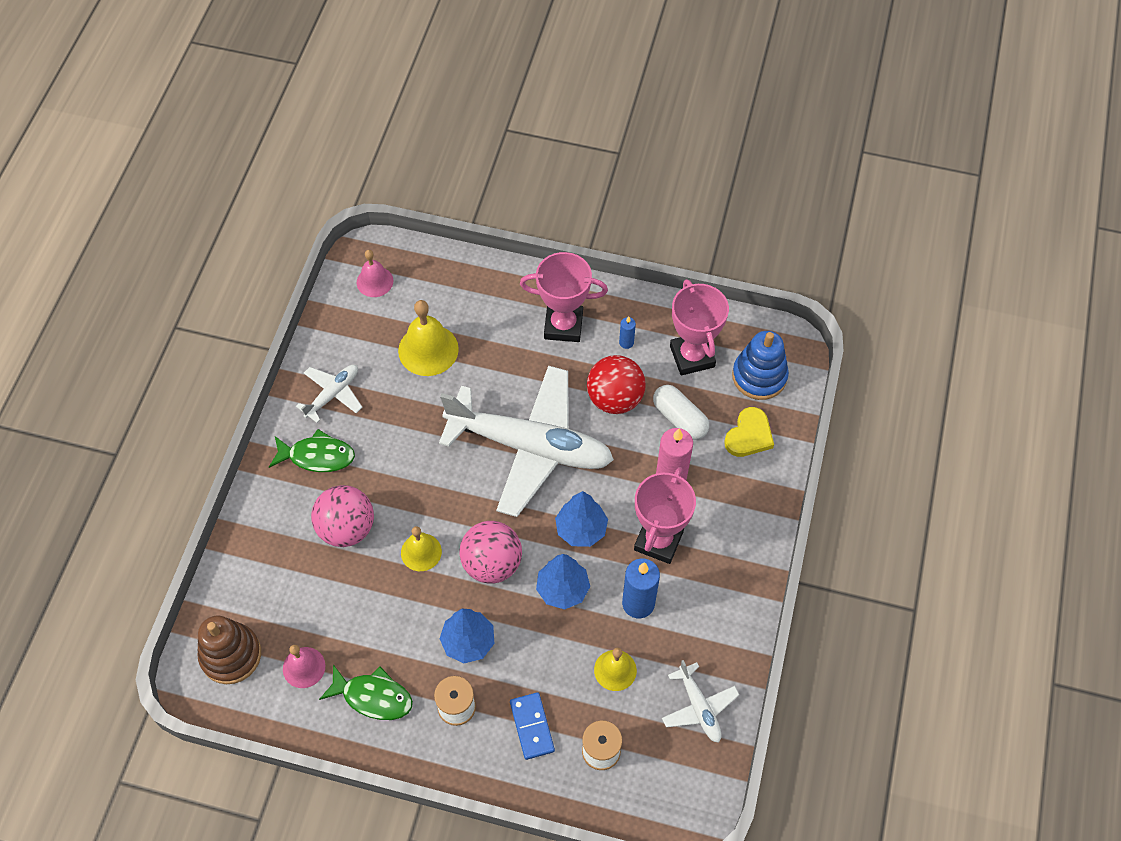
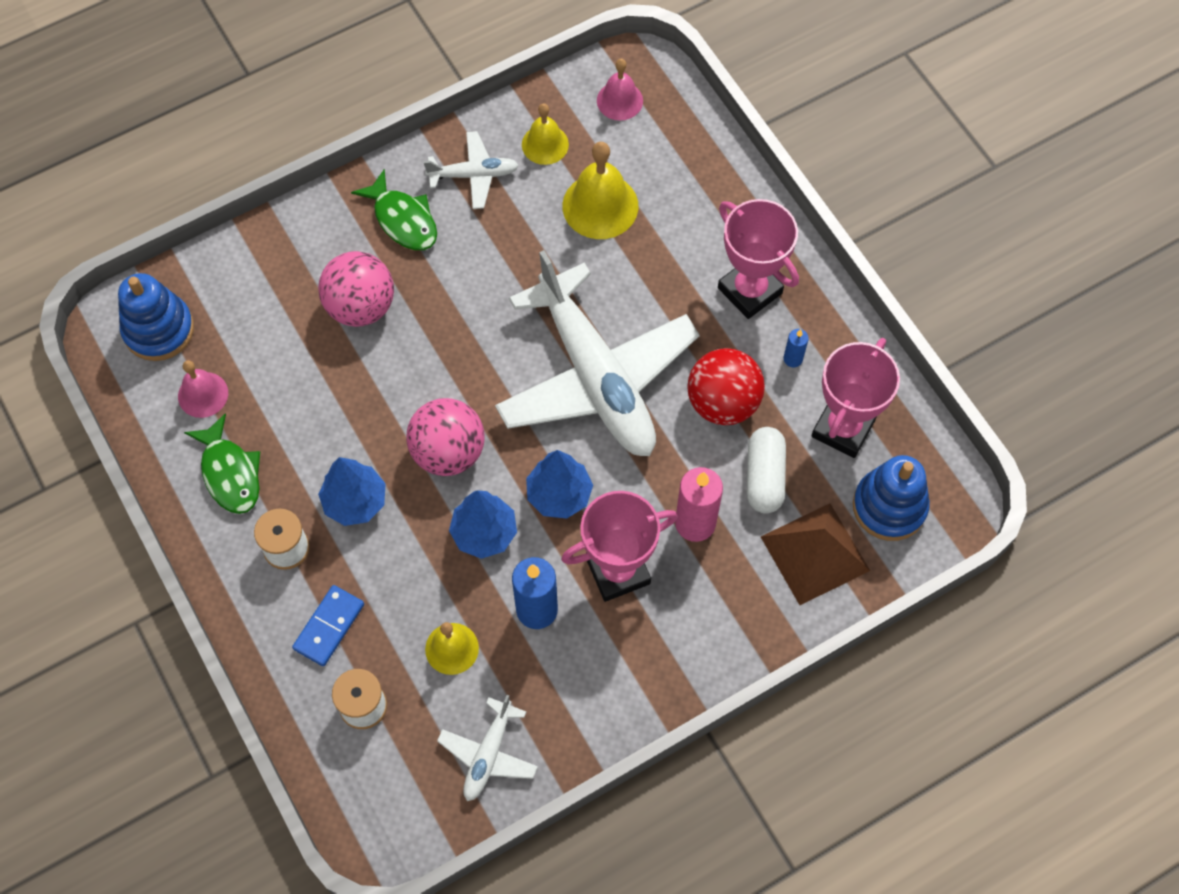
camera: 45 degrees right, 5 degrees up
(231, 655) = (158, 329): brown stacking toy -> blue stacking toy
(421, 552) = (399, 385): yellow bell -> yellow bell (545, 144)
(749, 435) = (814, 553): yellow heart -> brown pyramid

